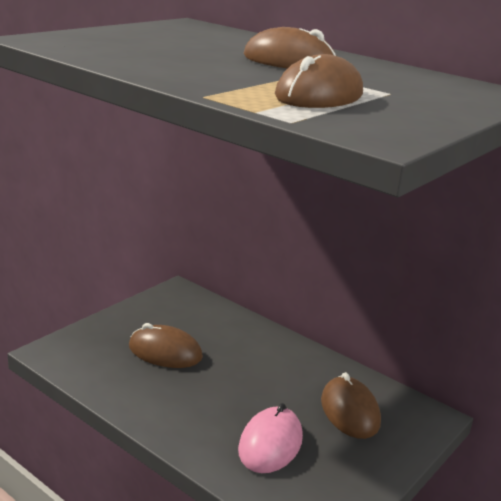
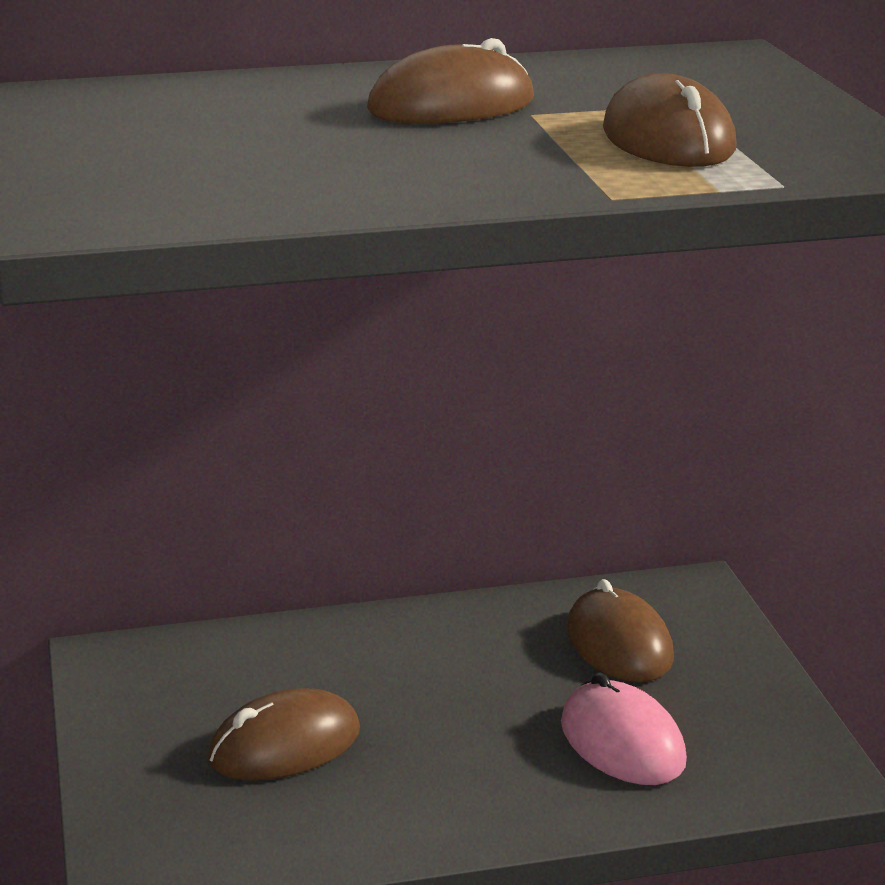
camera: 50 degrees left, 0 degrees up
(350, 411) = (619, 644): brown mouse -> brown mouse turned 45 degrees clockwise

